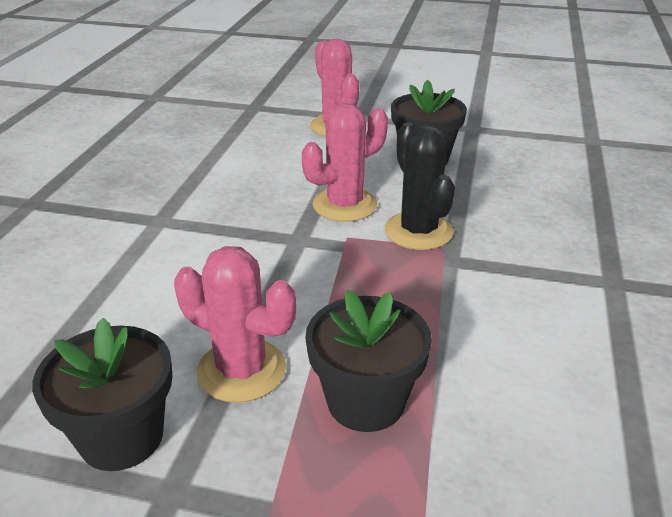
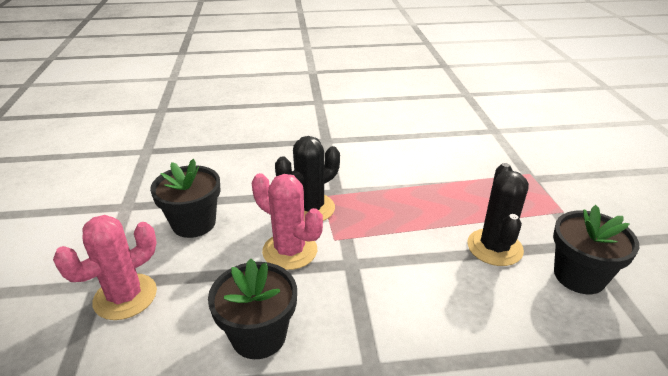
camera: 110 degrees left, 0 degrees up
(241, 370) = (494, 247): pink cactus -> black cactus
(365, 401) = (474, 199): black flower pot -> black flower pot (259, 336)

